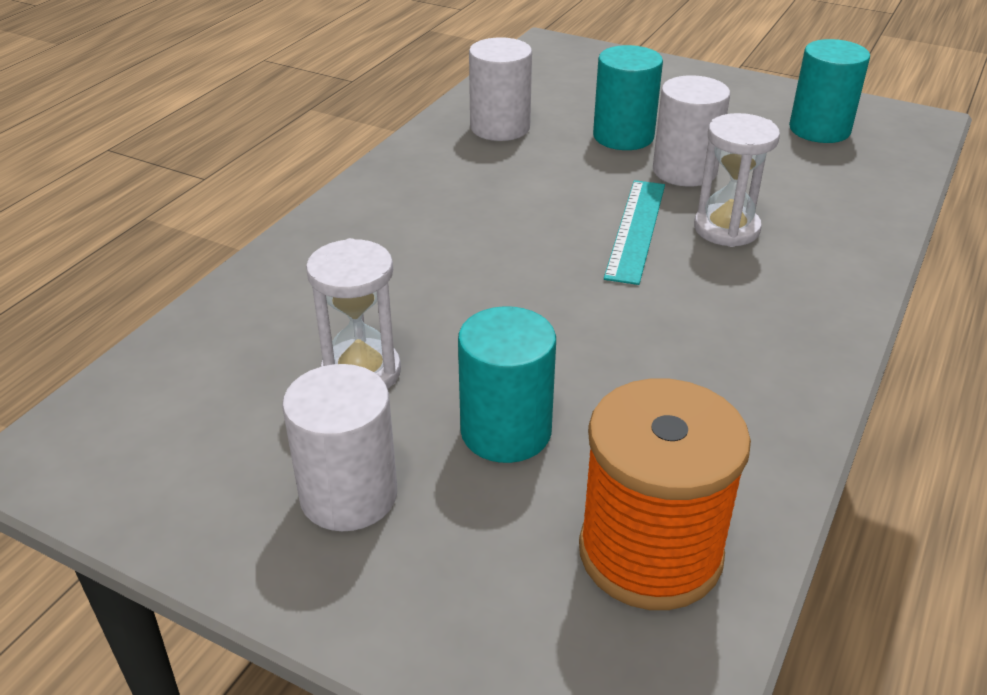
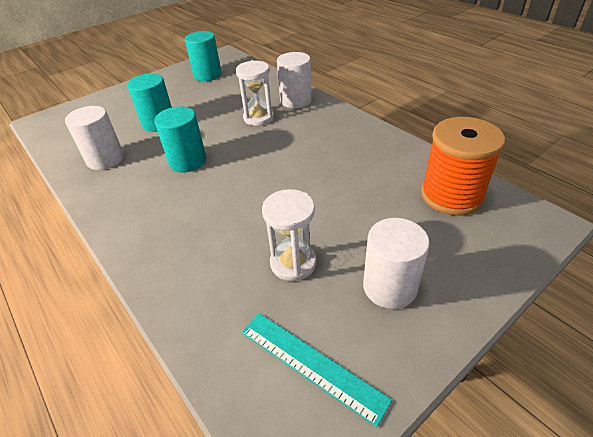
camera: 65 degrees left, 5 degrees up
(506, 431) = (364, 218): turquoise cylinder -> turquoise cylinder (187, 161)
(636, 229) = (239, 141): turquoise ruler -> turquoise ruler (311, 364)
(684, 171) = (205, 115): white cylinder -> white cylinder (295, 100)

